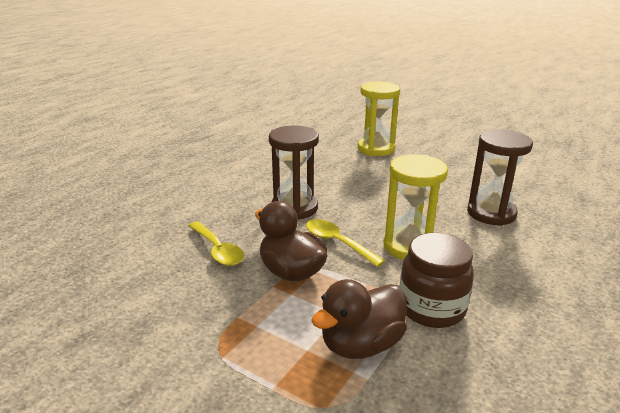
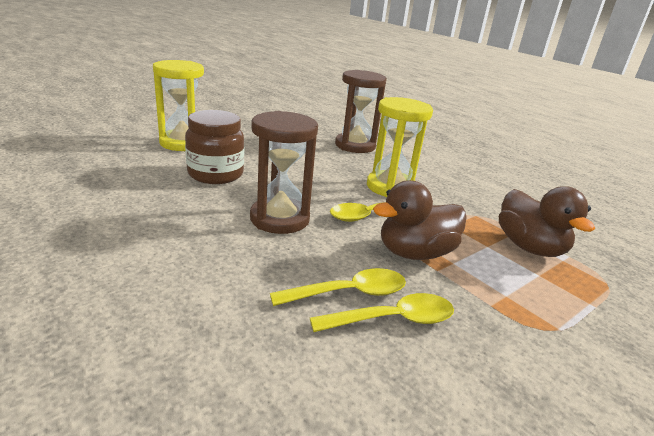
camera: 75 degrees left, 0 degrees up
(196, 271) = (393, 320): none -> yellow spoon
(431, 308) = (481, 206): brown jar -> brown jar (215, 174)

